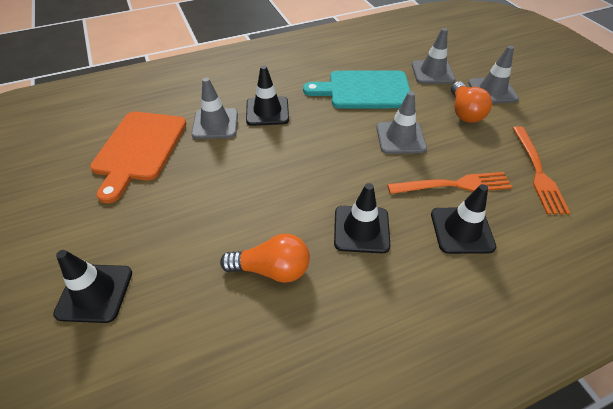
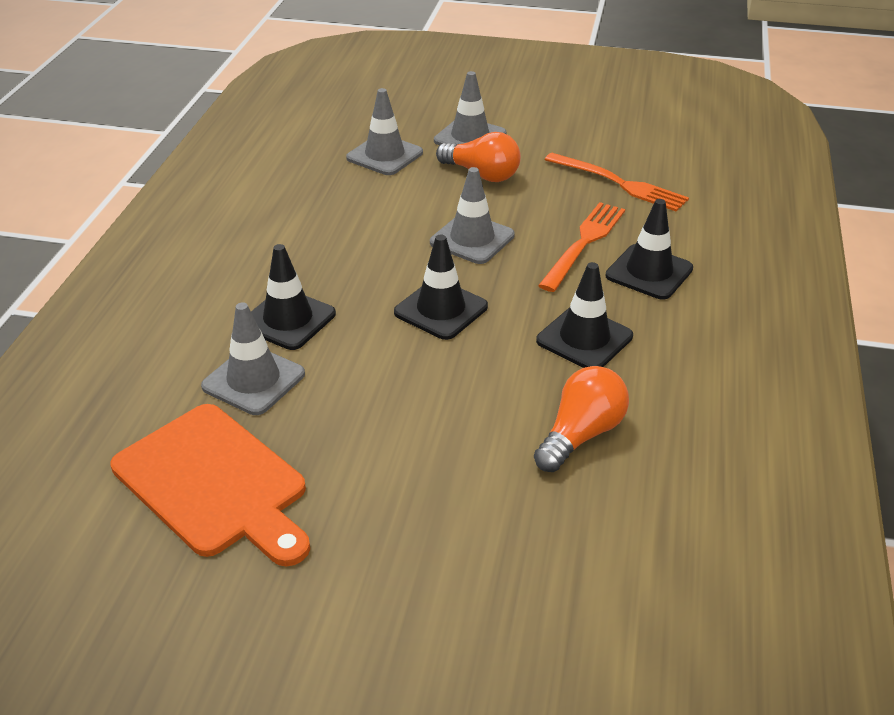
camera: 55 degrees left, 10 degrees down
(95, 293) = (477, 620): black traffic cone -> black traffic cone (441, 310)
(364, 90) = (351, 220): turquoise cutting board -> none

